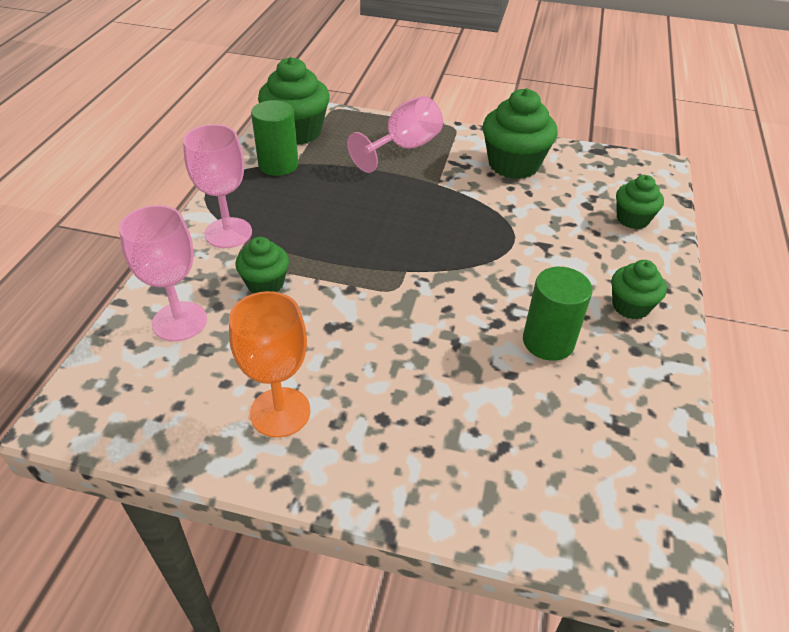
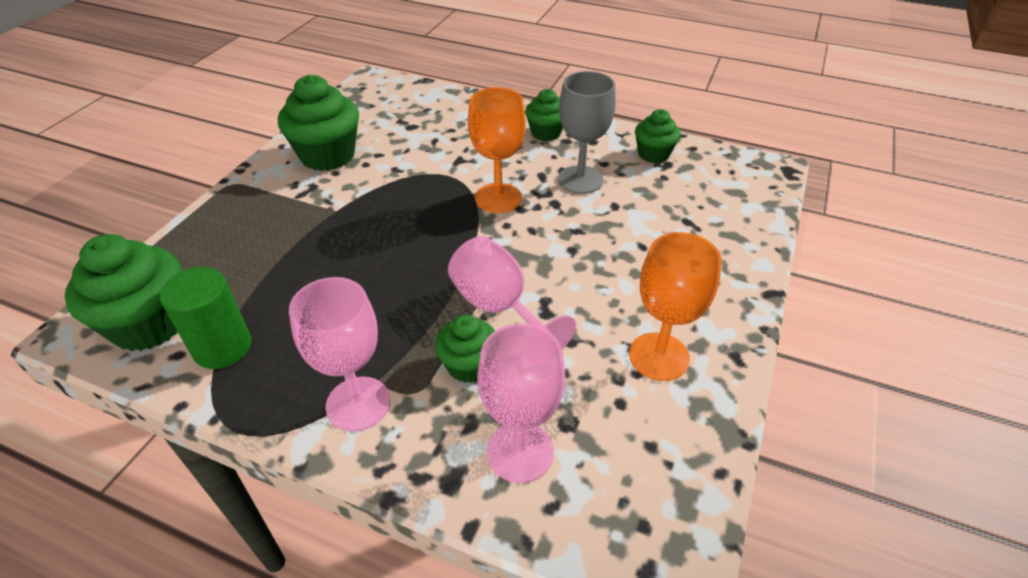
camera: 80 degrees left, 0 degrees up
(403, 148) = (251, 227): pink goblet -> pink goblet (499, 308)
(490, 279) = (498, 198): none -> orange goblet
(548, 341) = (580, 180): green cylinder -> grey goblet
(632, 219) = (440, 108): green cupcake -> green cupcake (653, 154)

